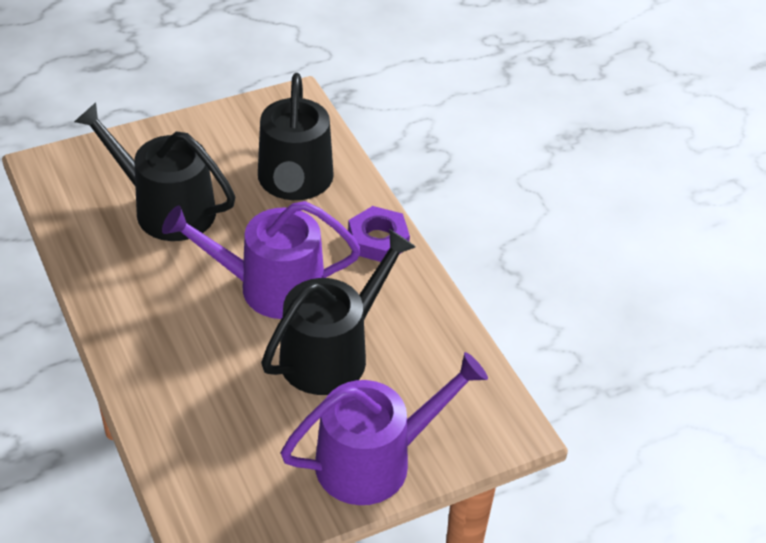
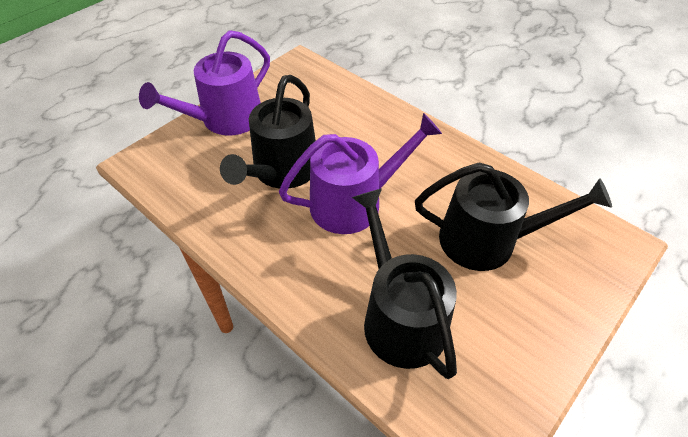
camera: 160 degrees right, 5 degrees up
(378, 240) = (287, 280): purple nut -> none

